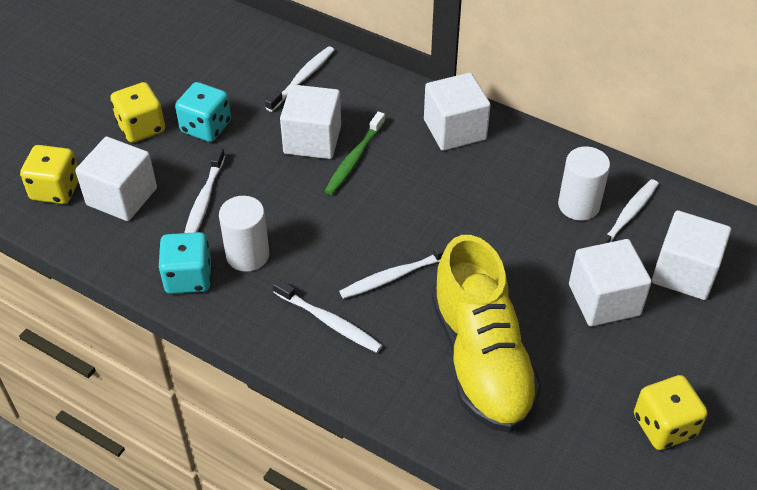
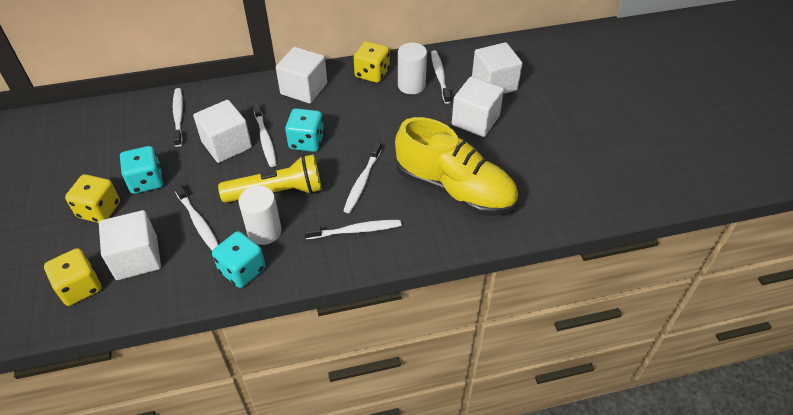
camera: 45 degrees left, 0 degrees up
(303, 224) = (277, 192): none -> yellow flashlight
(354, 159) = (265, 139): green toothbrush -> white toothbrush
(390, 191) = (306, 142): none -> turquoise dice
(664, 426) = (566, 156): yellow dice -> yellow dice (372, 73)

